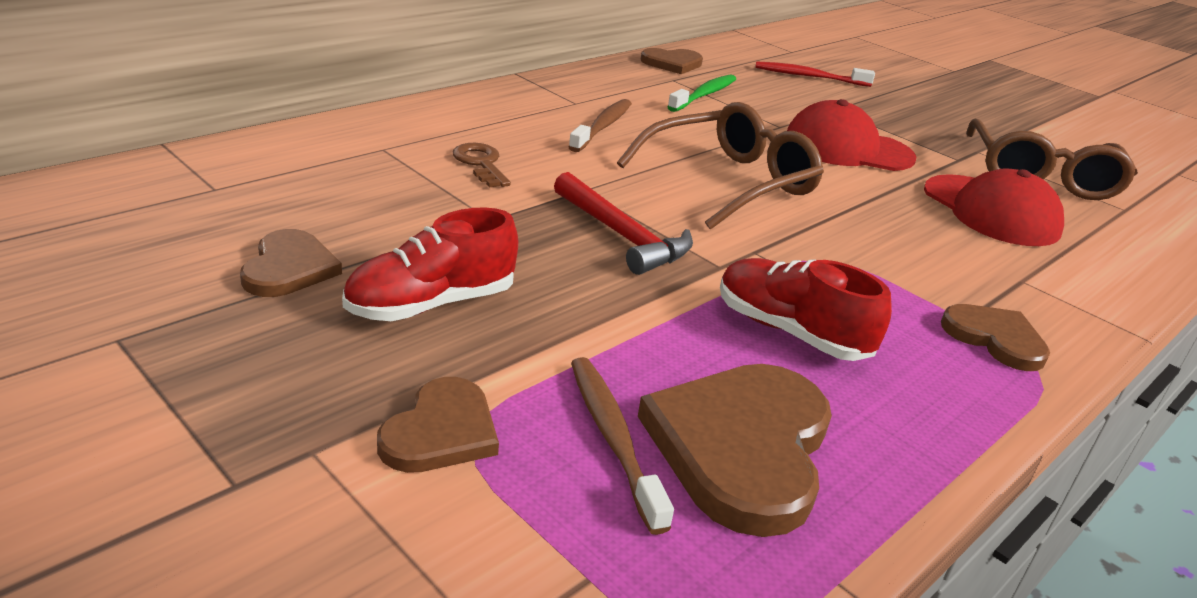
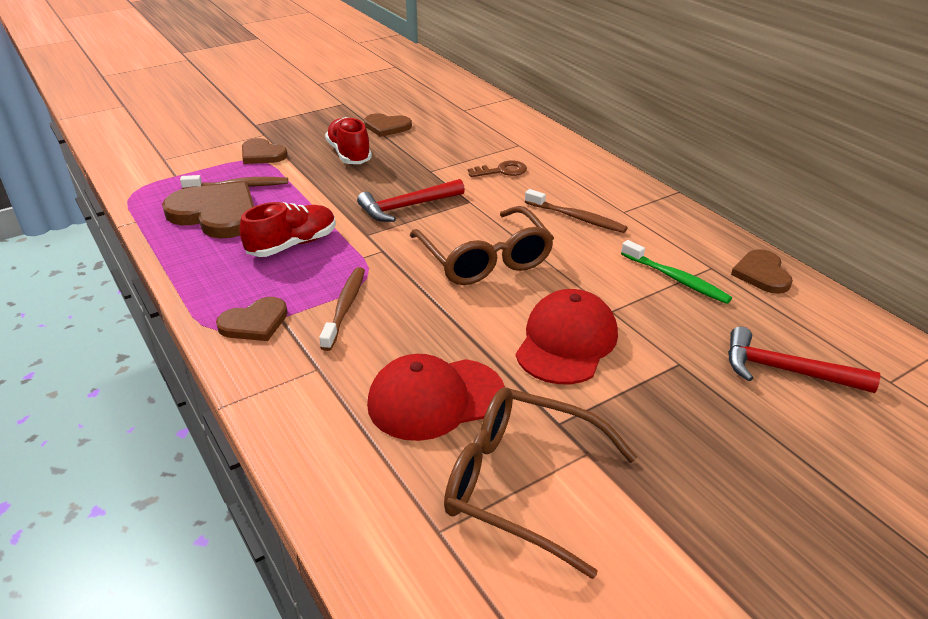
camera: 105 degrees right, 5 degrees up
(809, 77) = (785, 371): red toothbrush -> red hammer
(902, 271) = (345, 307): none -> brown toothbrush

